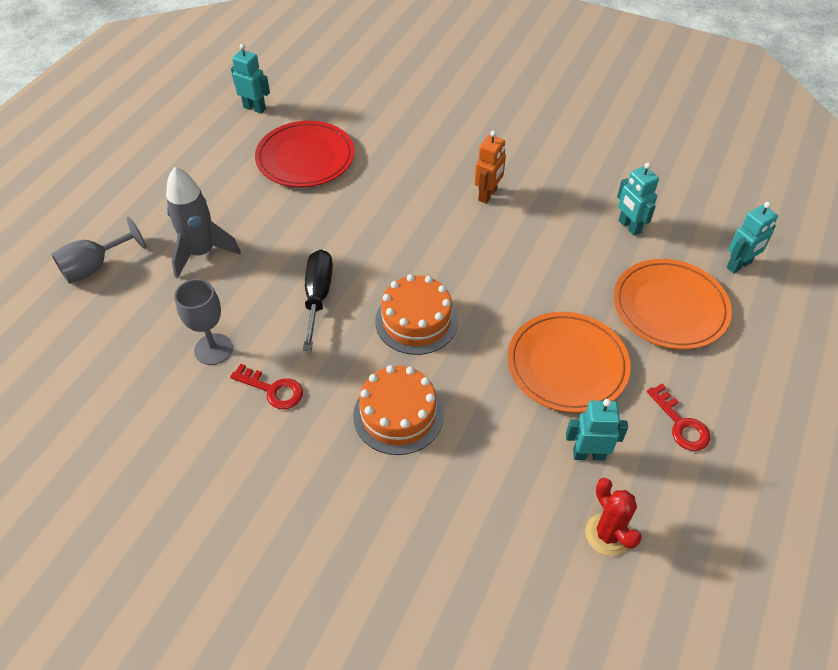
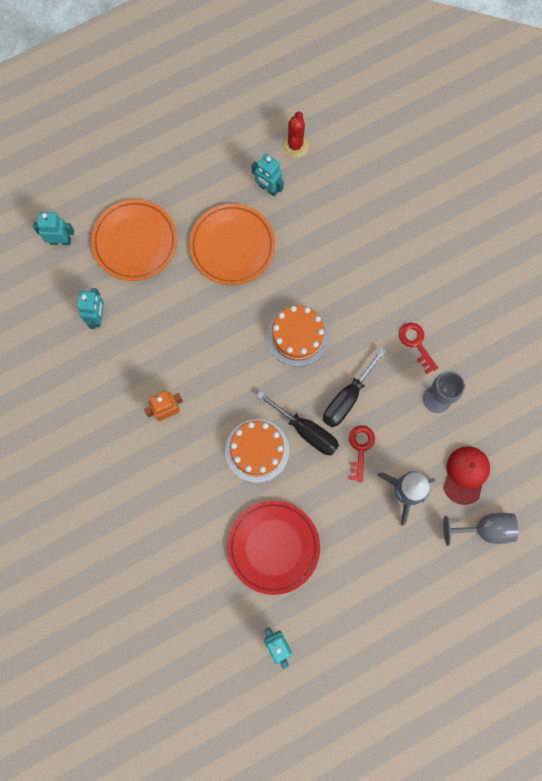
camera: 145 degrees left, 25 degrees up
(140, 299) = (466, 474): none -> red cap
(340, 249) = (306, 431): none -> black screwdriver
(398, 415) = (353, 279): orange cake -> orange cake (257, 450)
(681, 424) = (203, 172): red key -> red key (360, 448)

